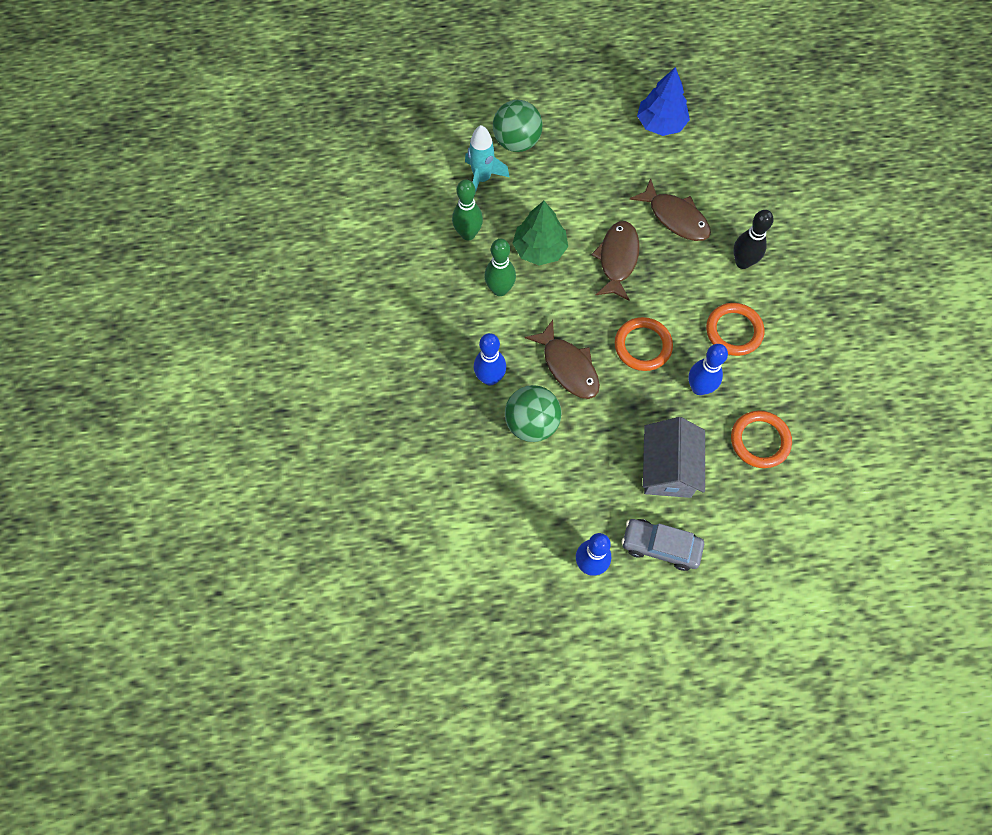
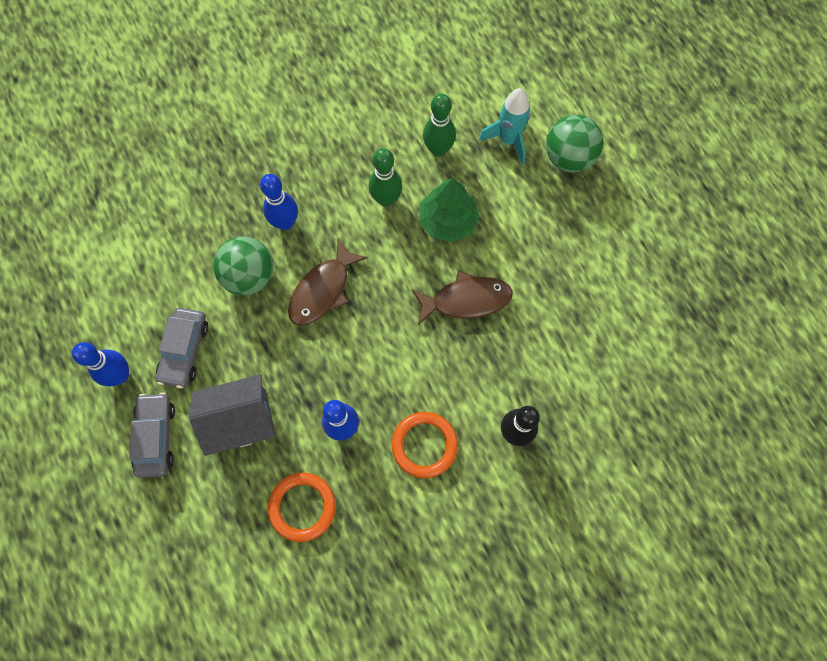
camera: 70 degrees right, 5 degrees up
(585, 499) = (184, 350): none -> grey car
(643, 346) = (372, 355): orange ring -> none
(661, 123) = (660, 294): blue tree -> none
(675, 217) = (543, 344): brown fish -> none

